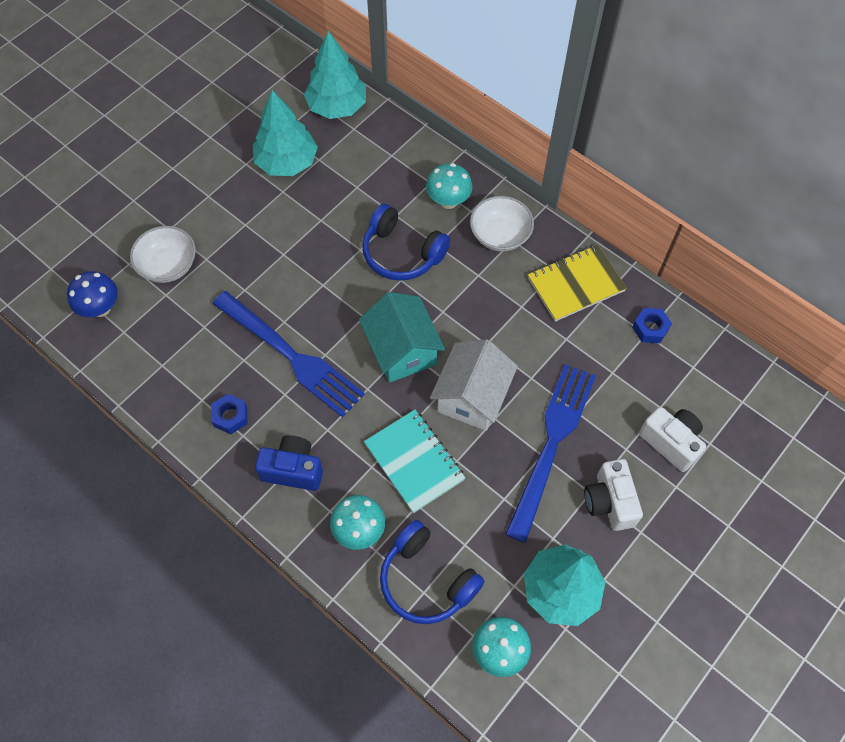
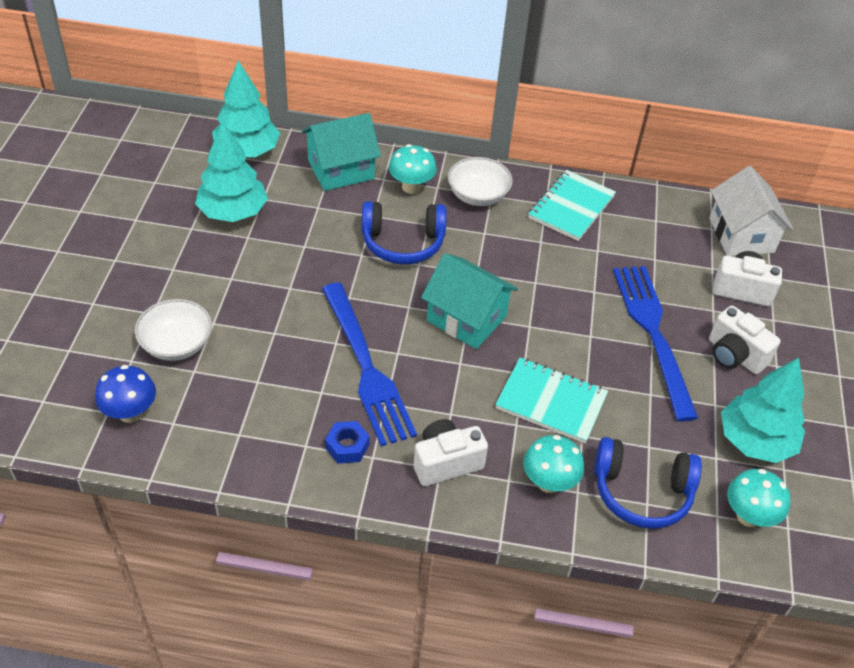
camera: 35 degrees left, 15 degrees down
(292, 356) = (367, 368): blue fork -> blue fork turned 60 degrees clockwise
(293, 470) = (446, 462): blue camera -> white camera
(401, 158) = (341, 170): none -> turquoise house
(472, 397) = (558, 328): white house -> white house (741, 235)
(575, 284) = (571, 207): yellow notebook -> turquoise notebook
(650, 328) = (656, 215): blue nut -> none

